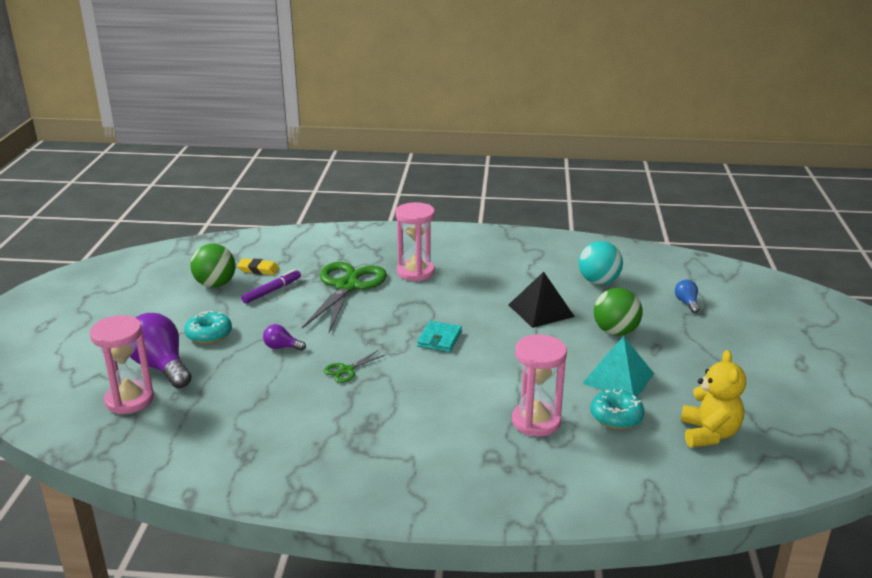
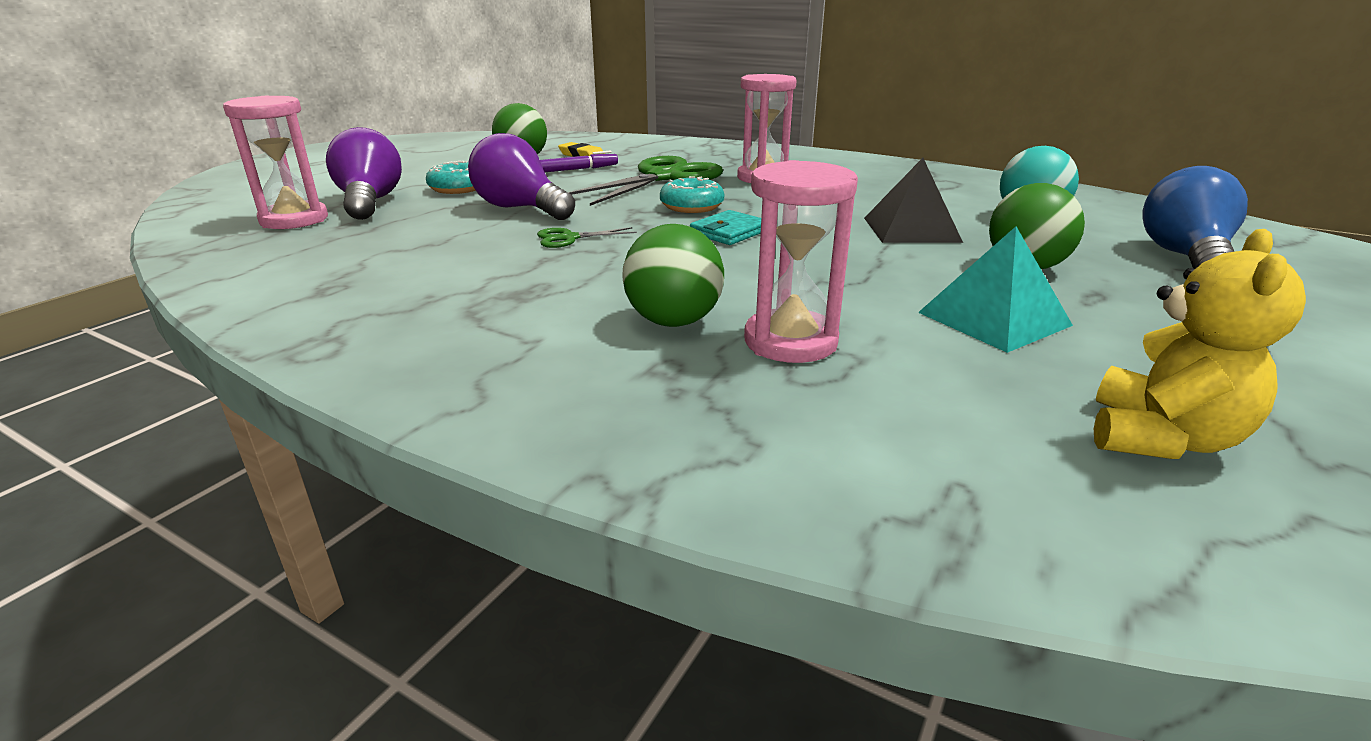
camera: 25 degrees right, 0 degrees up
(282, 347) = (520, 208): purple light bulb -> purple light bulb, size x2.10
(469, 424) = (673, 321): none -> green ball
(616, 417) = (953, 366): turquoise donut -> turquoise donut (691, 206)
(686, 303) = (1184, 257): blue light bulb -> blue light bulb, size x2.10

